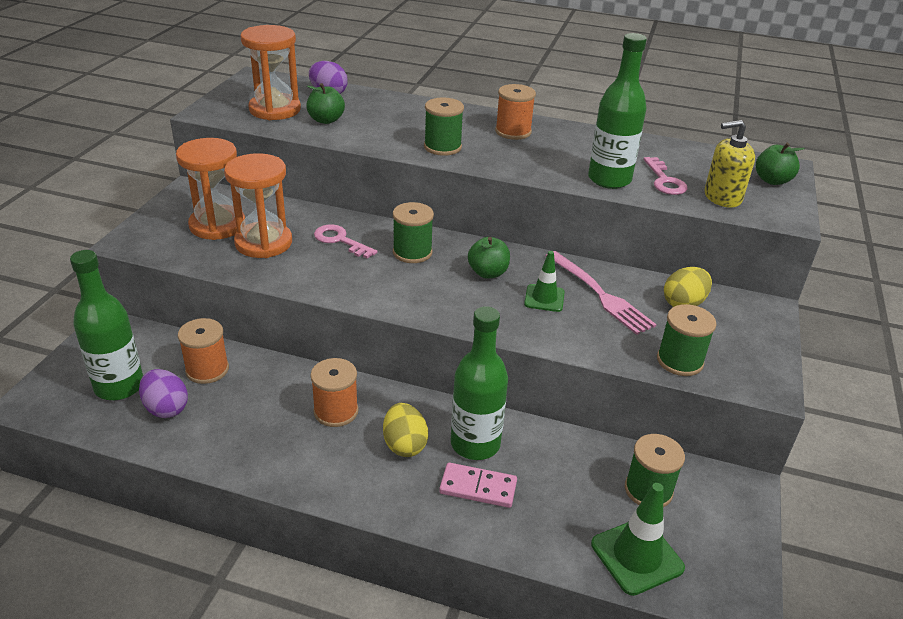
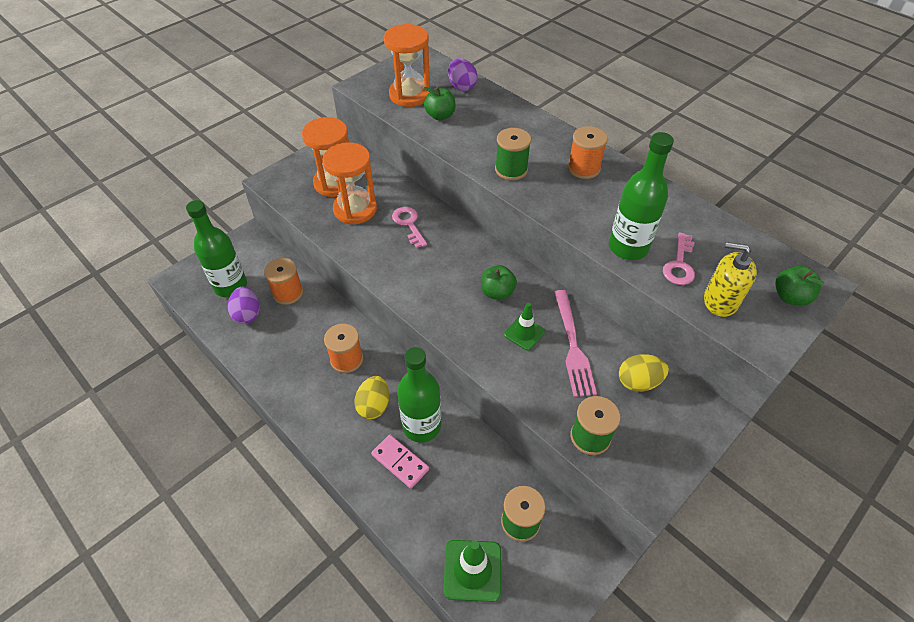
camera: 30 degrees right, 15 degrees up
(412, 252) = (453, 253): green spool -> none

